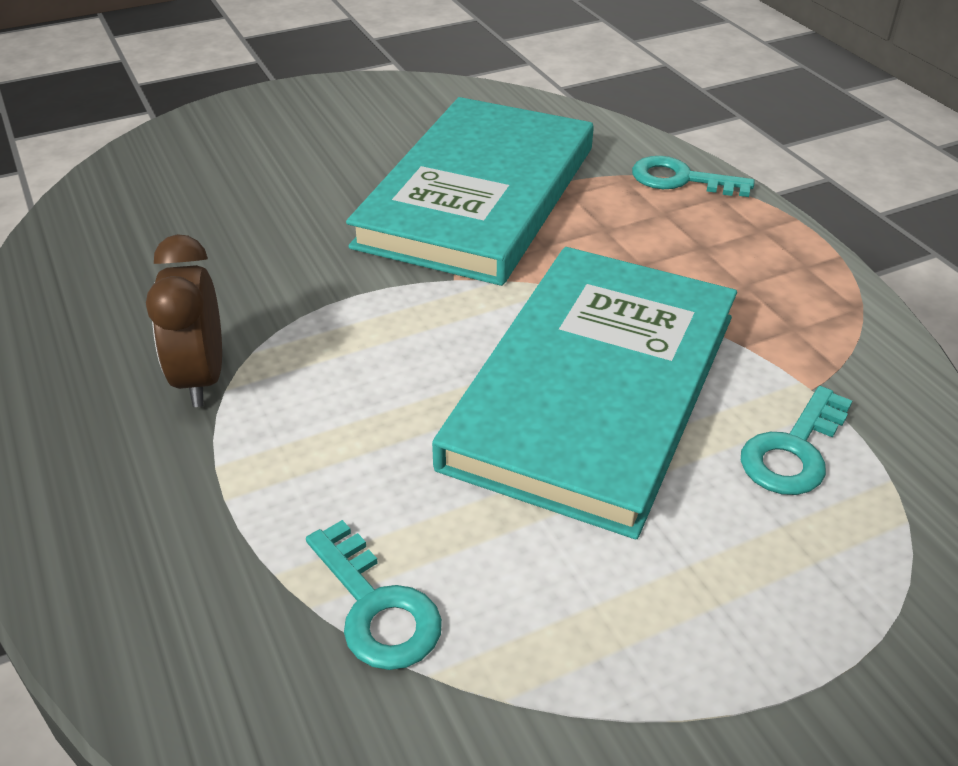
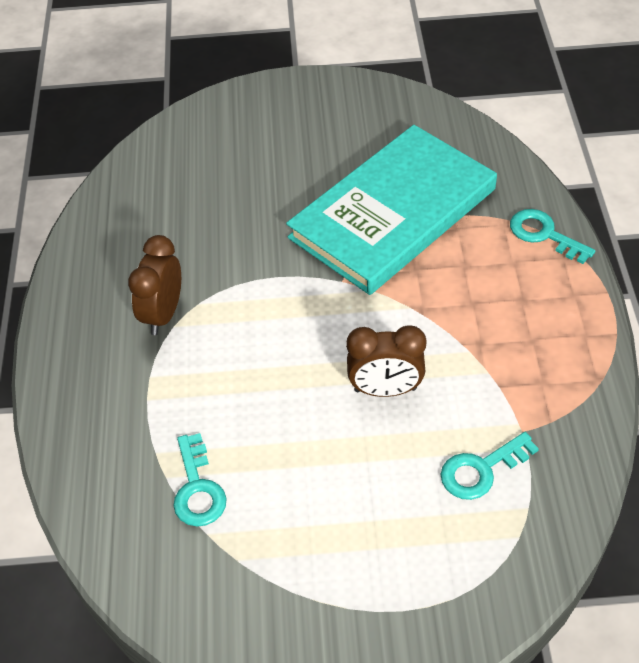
camera: 25 degrees right, 10 degrees up
(594, 389) = (385, 390): turquoise book -> brown clock

